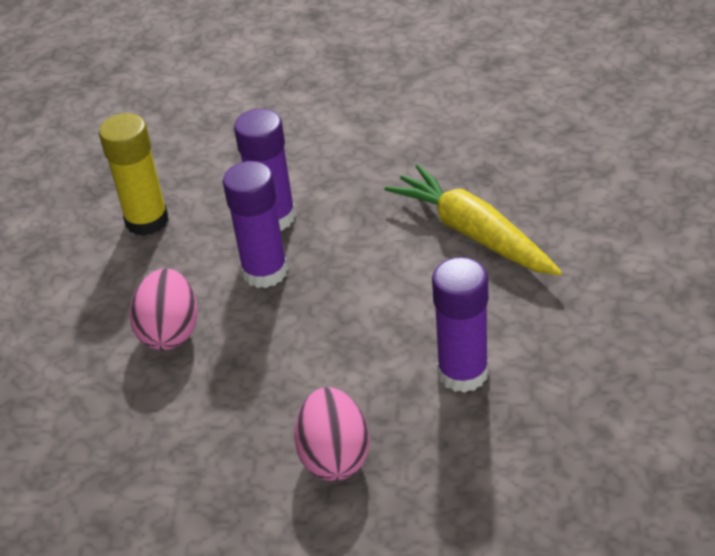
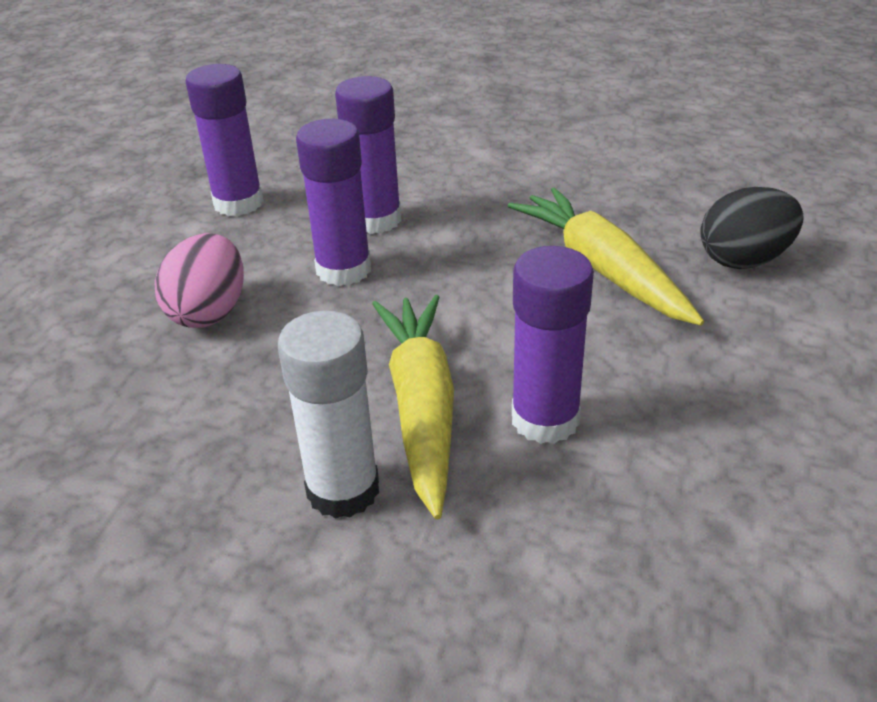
camera: 10 degrees right, 5 degrees down
(147, 221) = (238, 203): yellow glue stick -> purple glue stick
(334, 456) = (343, 490): pink egg -> white glue stick
(369, 382) = (421, 408): none -> yellow carrot
(581, 205) = (744, 260): none -> black egg

